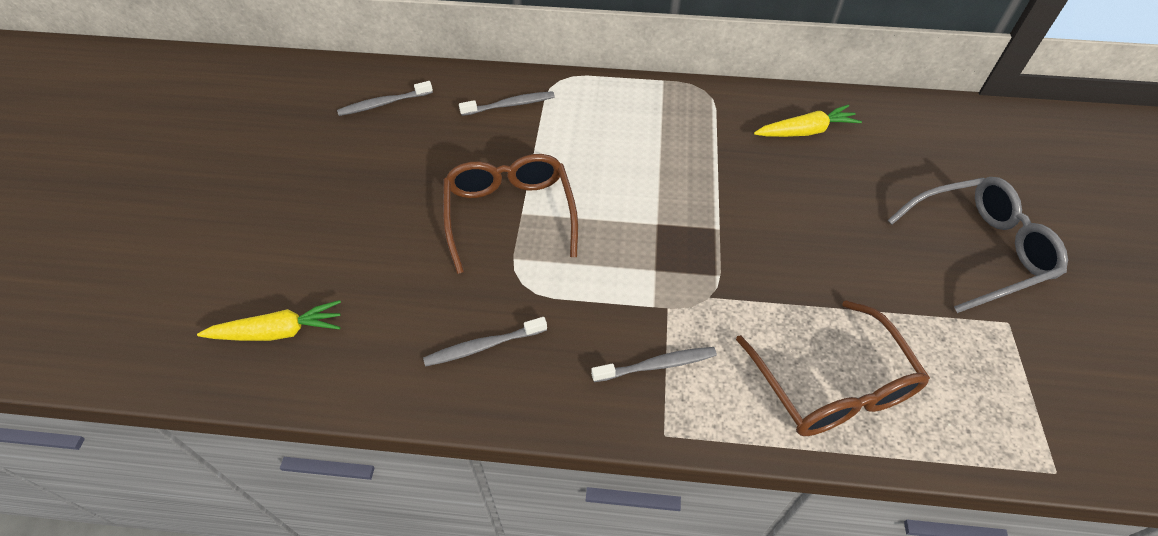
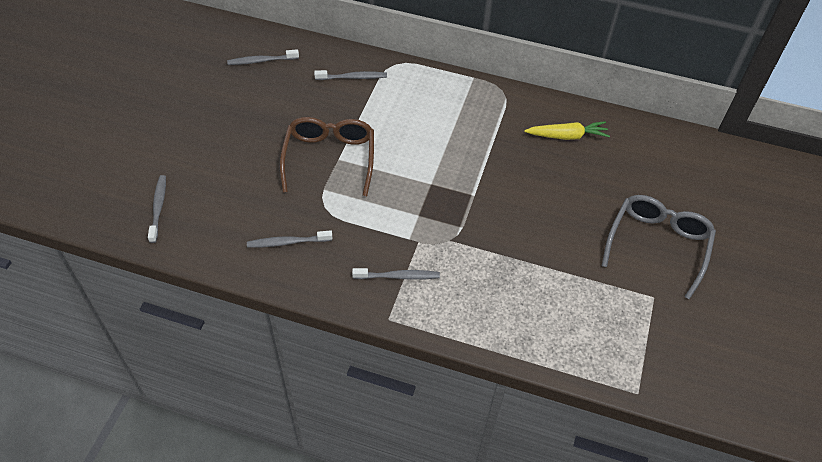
camera: 10 degrees right, 0 degrees up
(278, 332) = (158, 208): yellow carrot -> grey toothbrush
(832, 386) = (511, 312): brown glasses -> none
(979, 249) = (657, 245): grey glasses -> grey glasses turned 60 degrees counterclockwise

